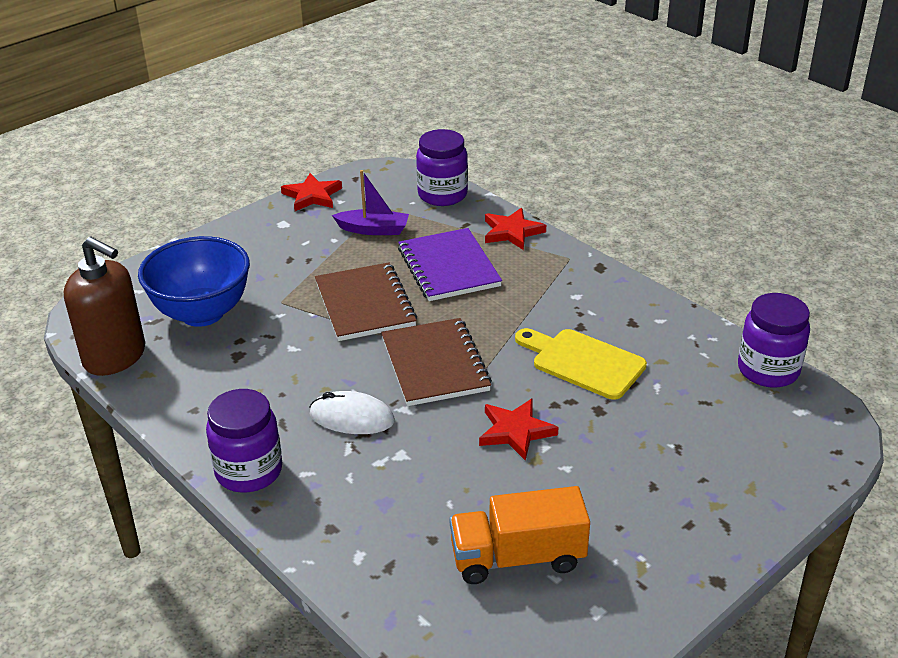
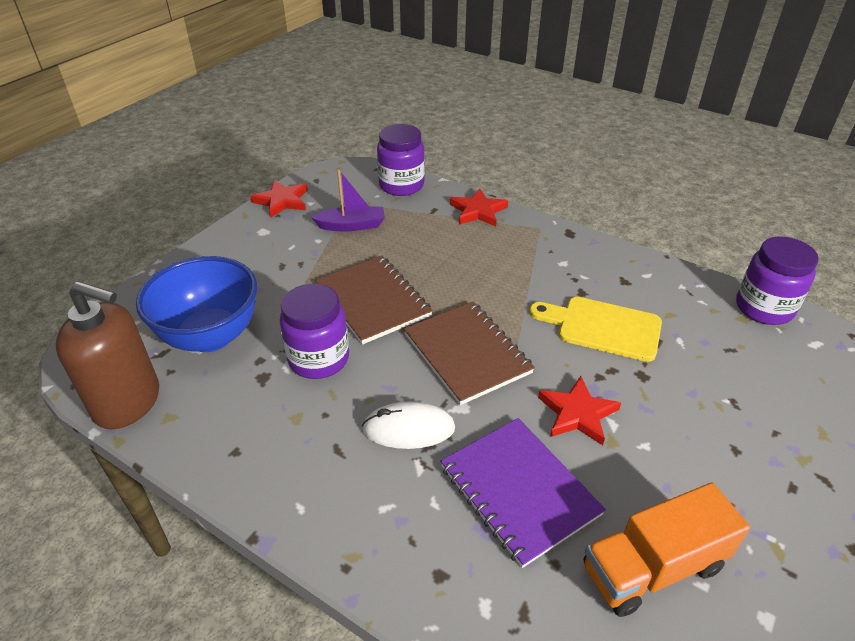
camera: 15 degrees left, 5 degrees up
(249, 471) = (321, 518): purple jar -> purple jar (319, 359)
(448, 267) = (436, 252): purple notebook -> purple notebook (519, 491)

